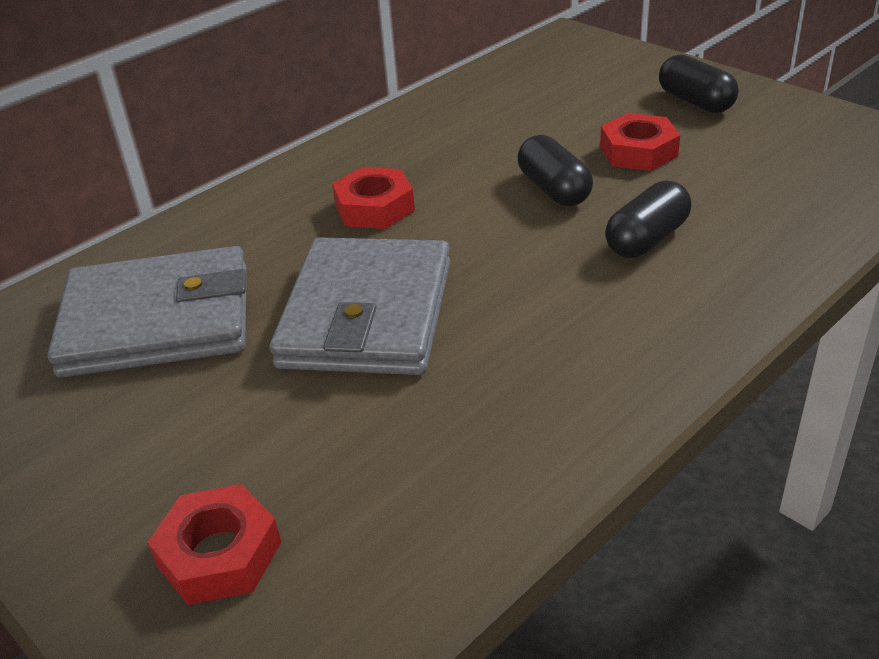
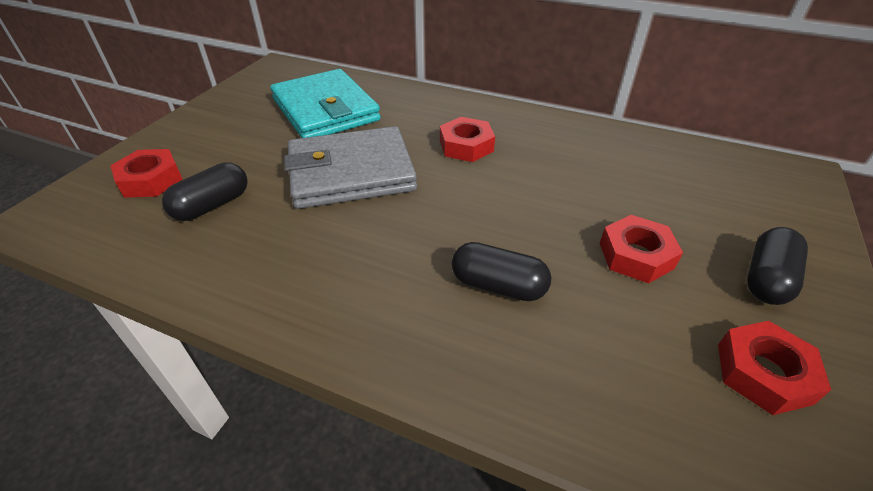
camera: 65 degrees right, 5 degrees up
(157, 320) = (325, 110): grey wallet -> turquoise wallet
(554, 189) = (540, 218): black capsule -> black capsule (212, 205)
(793, 139) = (763, 373): none -> red nut

